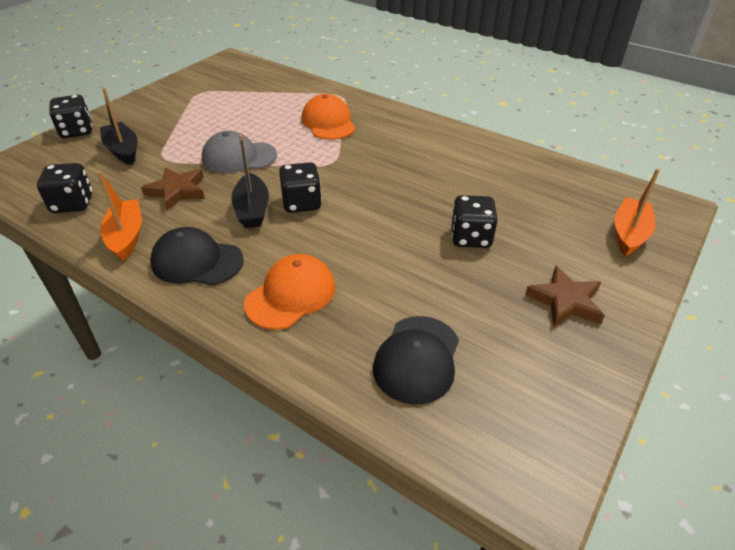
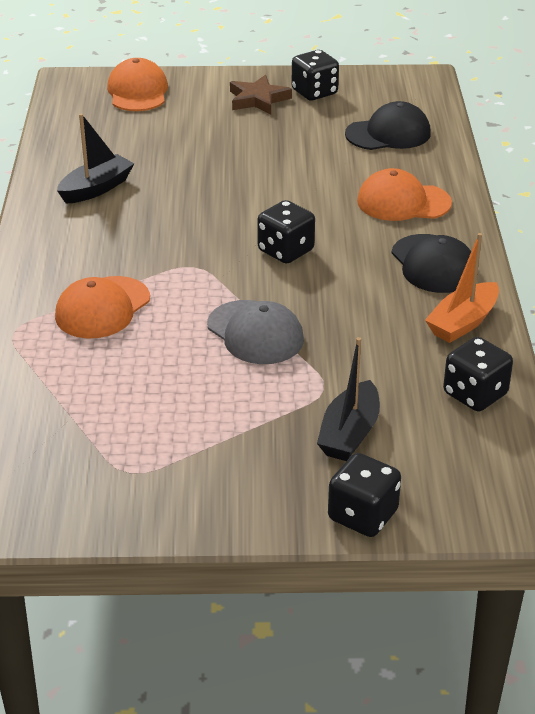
camera: 125 degrees left, 5 degrees down
(177, 191) = (365, 337): brown star -> none
(252, 210) = (331, 273): black boat -> black boat (96, 188)
(470, 237) = (228, 152): black dice -> black dice (314, 92)
(629, 234) = (137, 92): orange boat -> orange cap

